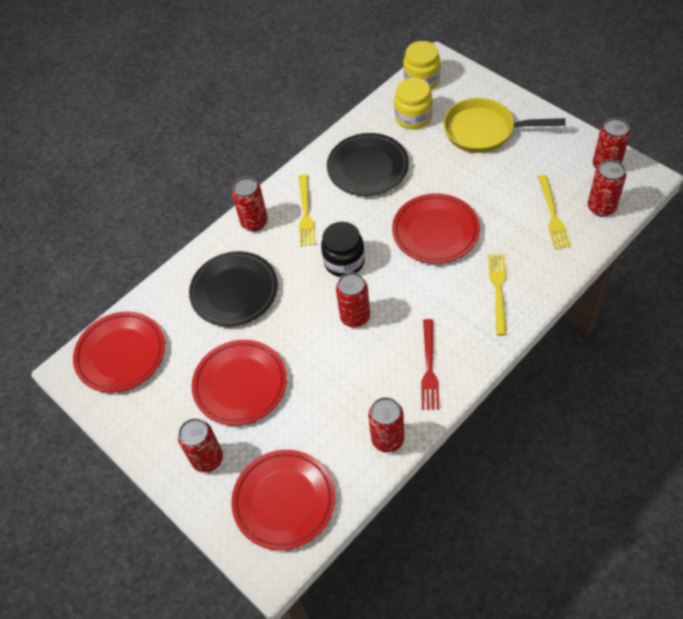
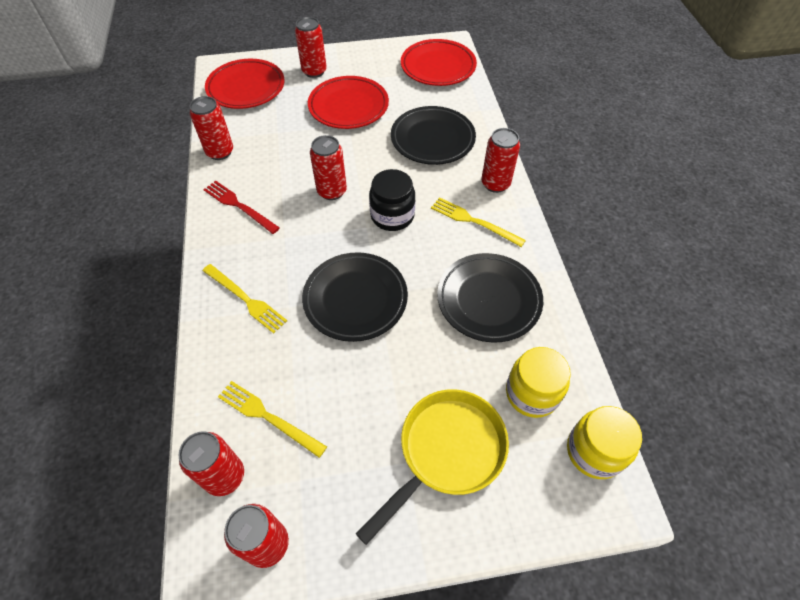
camera: 120 degrees right, 0 degrees up
(435, 232) = (355, 299): red plate -> black plate

